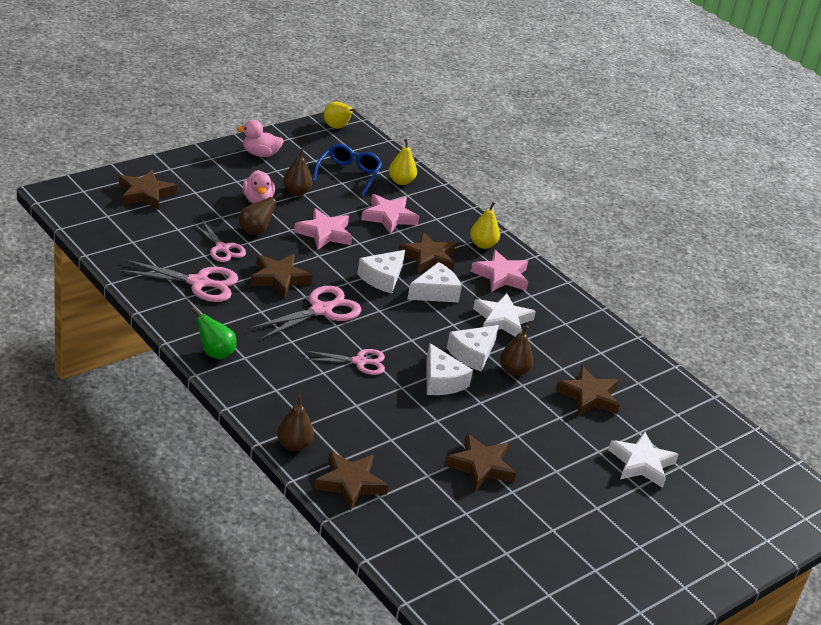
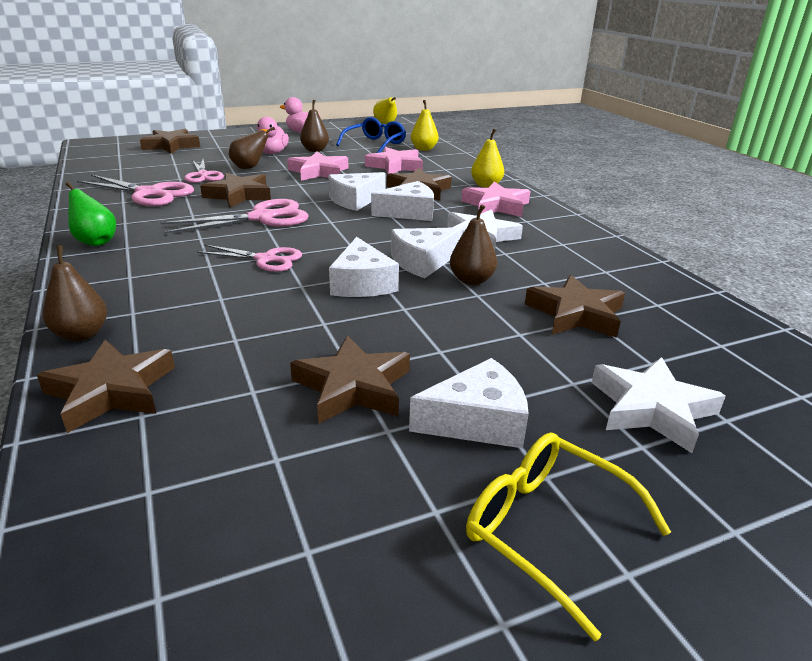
camera: 20 degrees right, 5 degrees down
(555, 481) = (477, 421): none -> white cheese
(603, 532) = (546, 529): none -> yellow glasses

